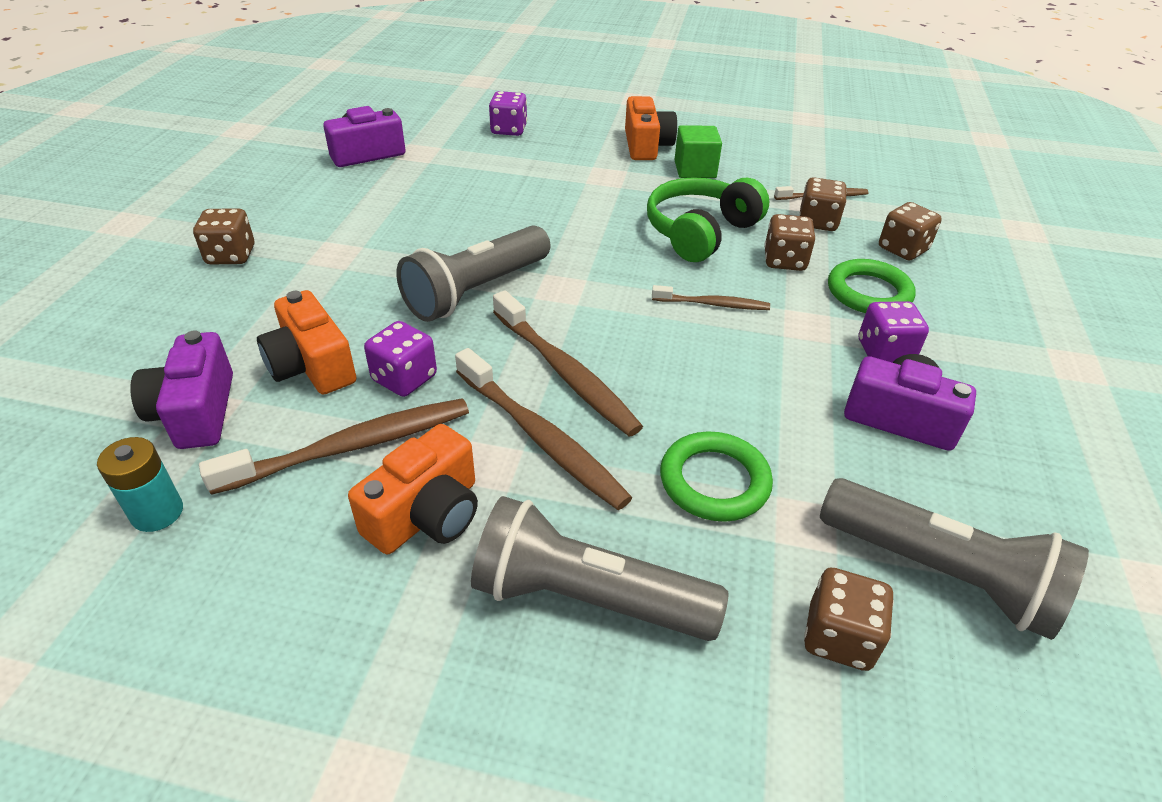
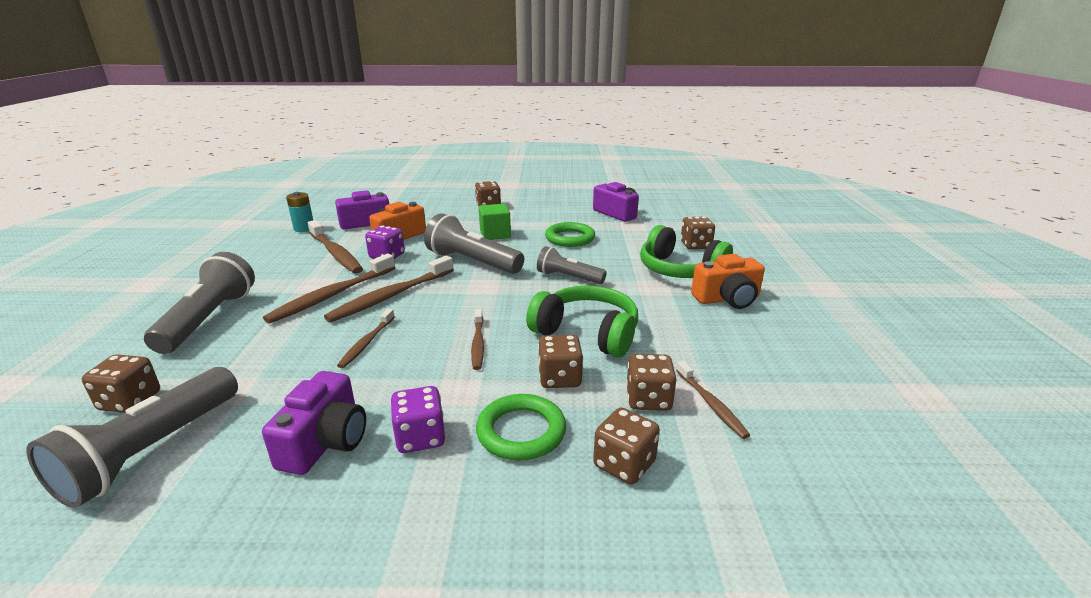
camera: 80 degrees right, 15 degrees down
(427, 514) = (283, 275): orange camera -> none
(509, 130) = (695, 245): purple dice -> brown dice
(562, 223) = (568, 278): none -> grey flashlight
(571, 153) = (679, 270): none -> green headphones
(695, 169) = (703, 325): green cube -> green cube (495, 234)
(699, 394) = (366, 343): none -> brown toothbrush
(714, 481) = (279, 352): green ring -> green ring (570, 238)

